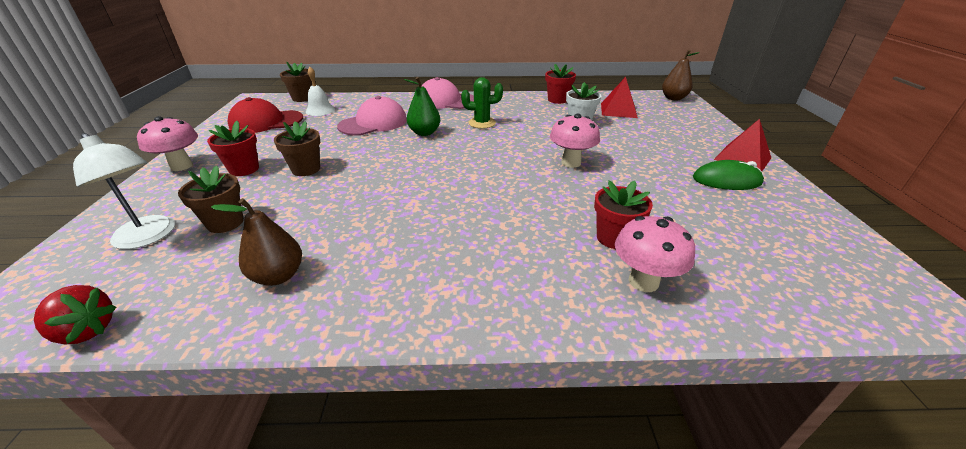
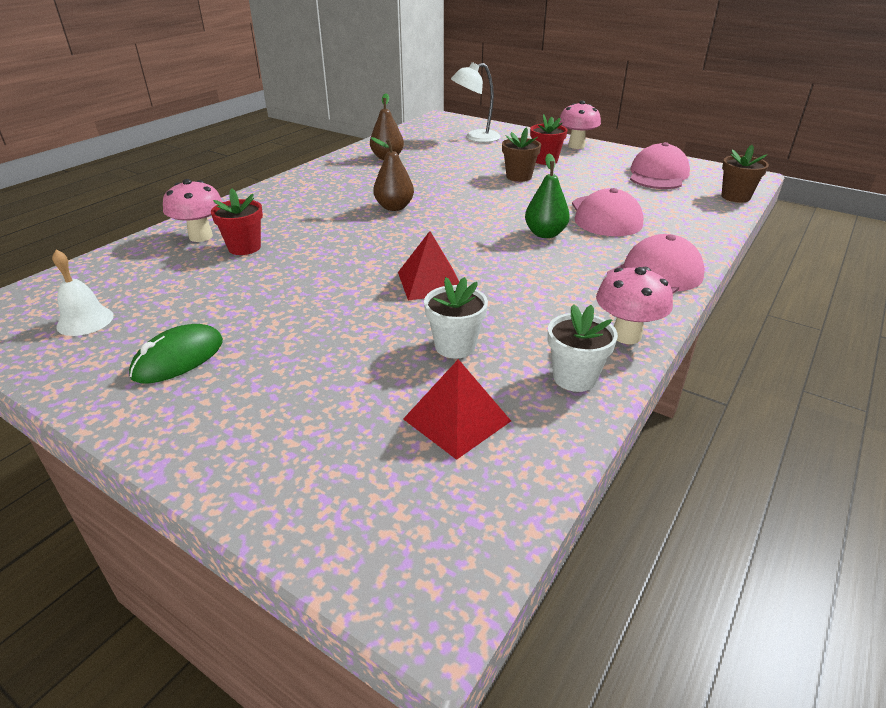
camera: 125 degrees right, 0 degrees up
(86, 331) = (406, 129): red strawberry -> none
(225, 223) = (466, 152): brown flower pot -> none
(266, 122) = (658, 175): red cap -> pink cap
(320, 110) = (677, 199): white bell -> white bell (85, 321)
(482, 123) = (538, 273): green cactus -> none
(557, 100) = (574, 377): red flower pot -> white flower pot
(571, 163) = (364, 284): pink mushroom -> pink mushroom (626, 335)
(673, 98) = (429, 570): brown pear -> brown pear (394, 207)
(742, 158) = (170, 418): red pyramid -> red pyramid (430, 282)

